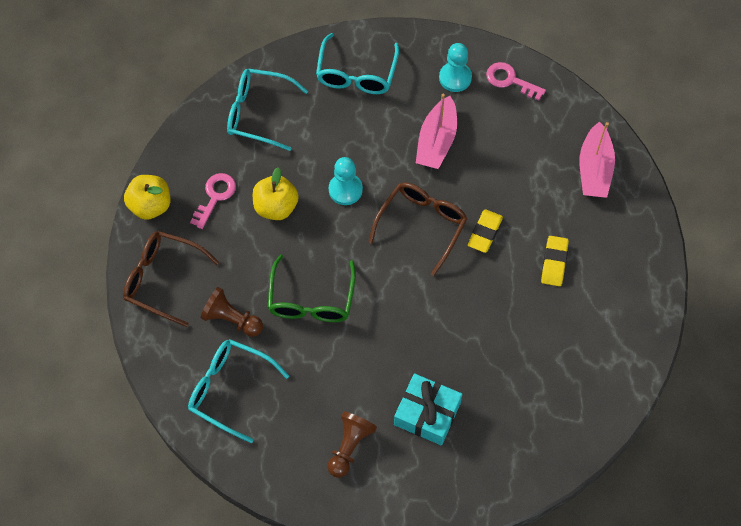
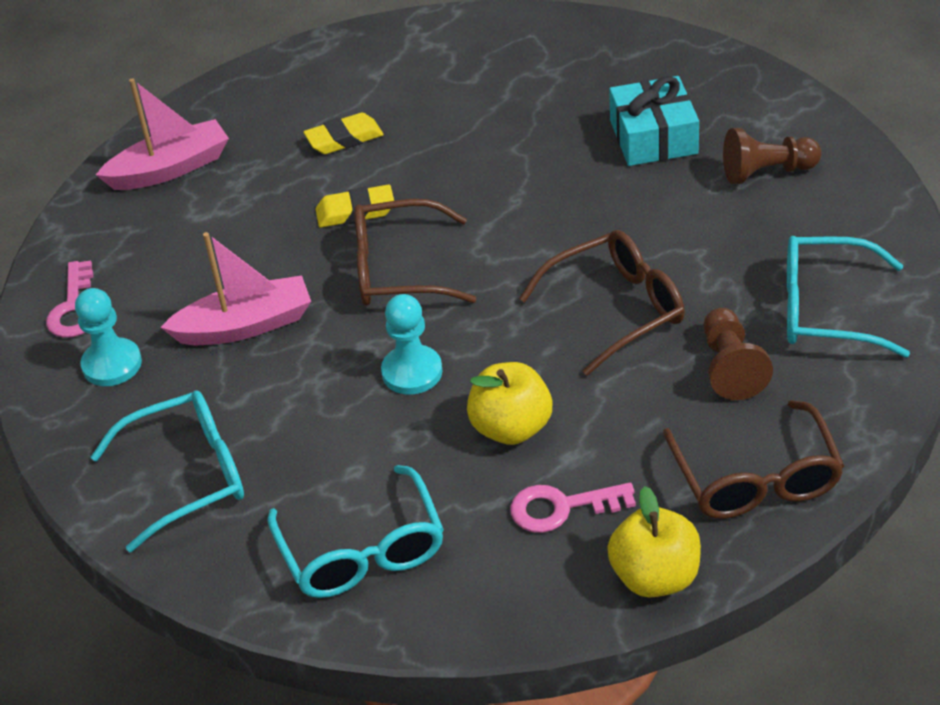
camera: 120 degrees left, 20 degrees down
(229, 389) = (825, 310): turquoise glasses -> turquoise glasses turned 105 degrees clockwise
(311, 300) = (617, 309): green glasses -> brown glasses

